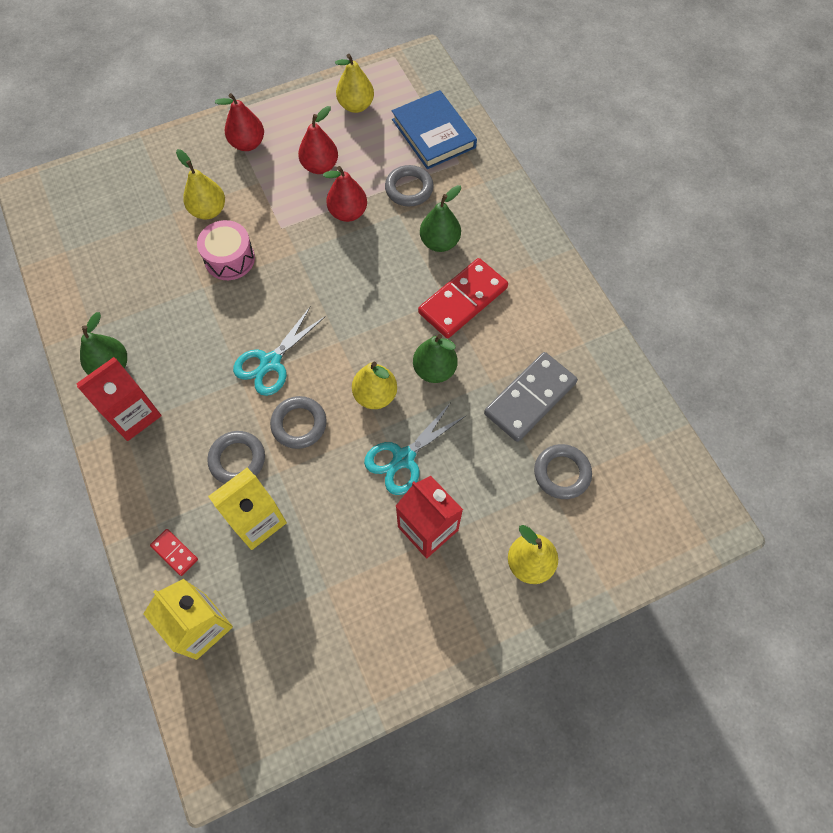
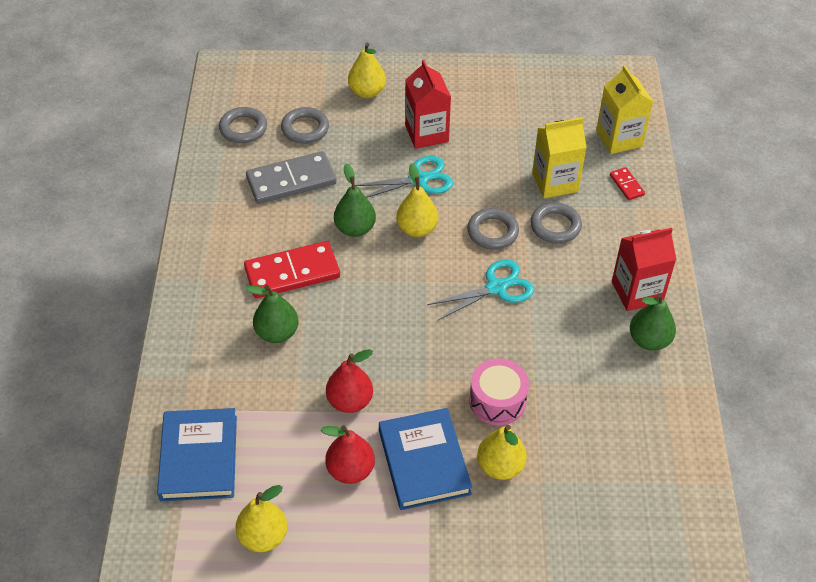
camera: 155 degrees left, 15 degrees down
(247, 144) = (420, 538): red pear -> none
(268, 192) = (423, 462): none -> blue book
(409, 189) = (270, 402): grey ring -> grey ring (243, 128)

